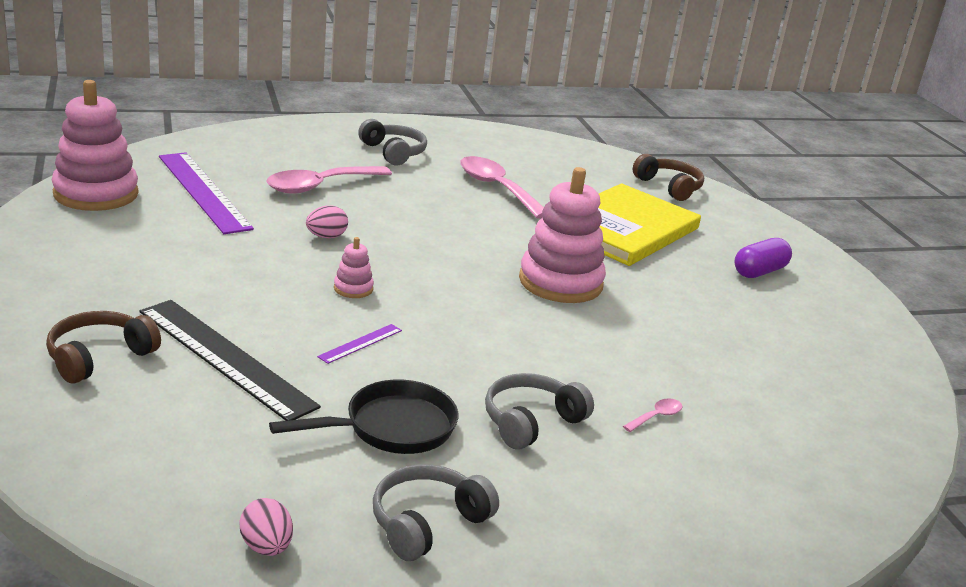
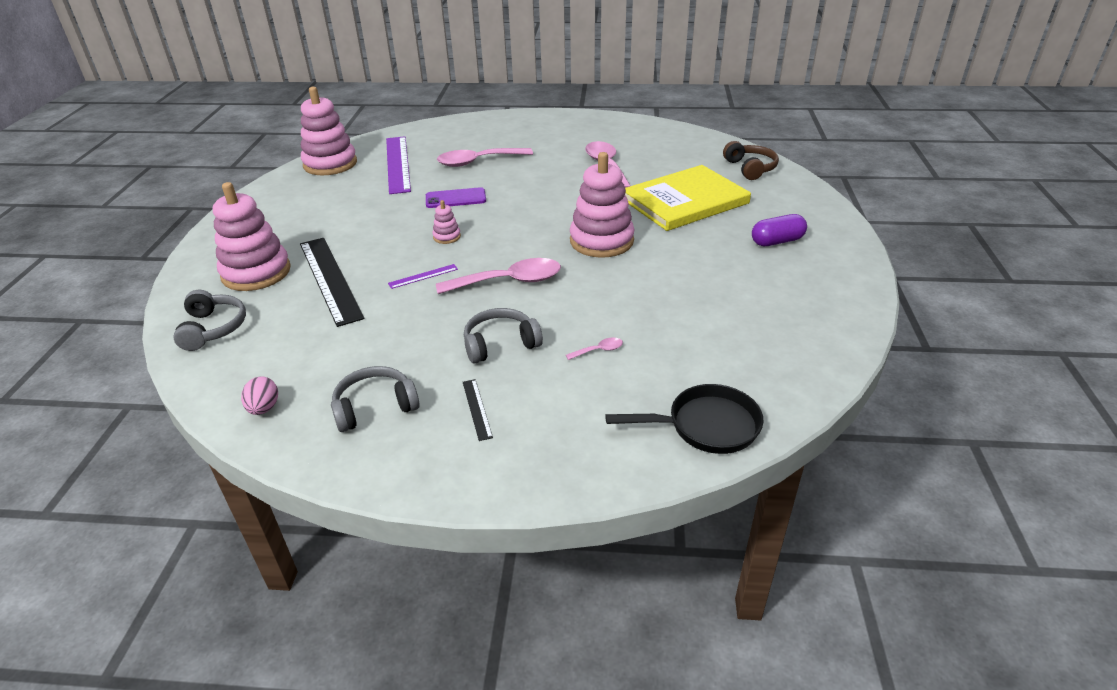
camera: 25 degrees right, 10 degrees up
(99, 357) = (256, 272): brown headphones -> pink stacking toy
(326, 237) = (455, 198): pink egg -> purple phone
(391, 428) = (400, 338): black pan -> black pan (706, 426)
(393, 152) = (548, 137): grey headphones -> grey headphones (213, 328)
(482, 341) = (509, 281): none -> pink spoon
(563, 506) = (477, 409): none -> black ruler

